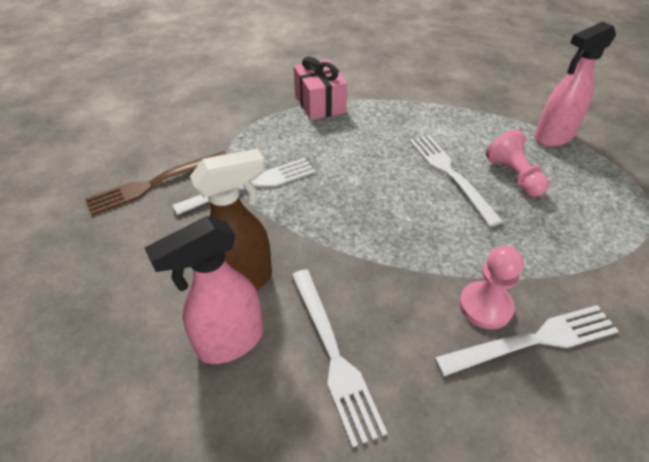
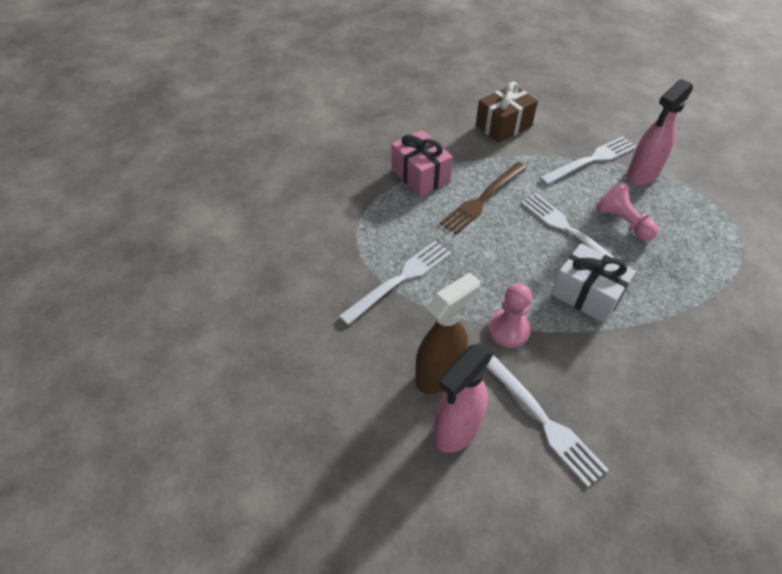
camera: 15 degrees left, 5 degrees up
(155, 183) = (307, 296): brown fork -> brown fork (483, 199)
(422, 77) = (503, 126): none -> brown gift
(444, 236) = (587, 295): none -> white gift
(485, 306) = (641, 350): pink pawn -> pink pawn (508, 330)
(533, 341) = (685, 370): white fork -> white fork (591, 160)

